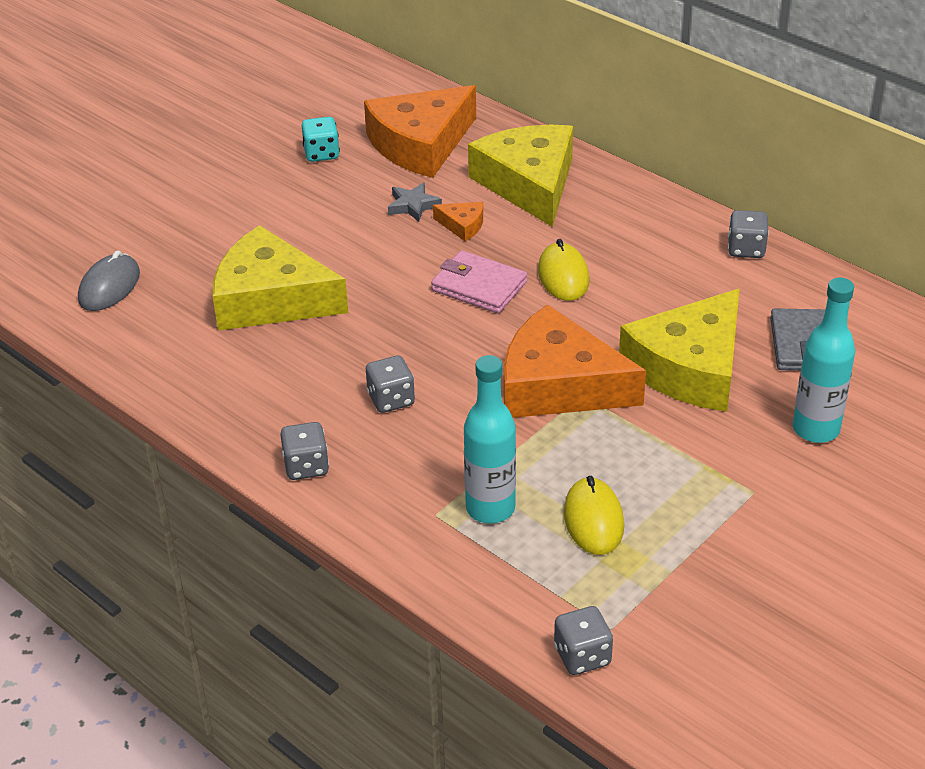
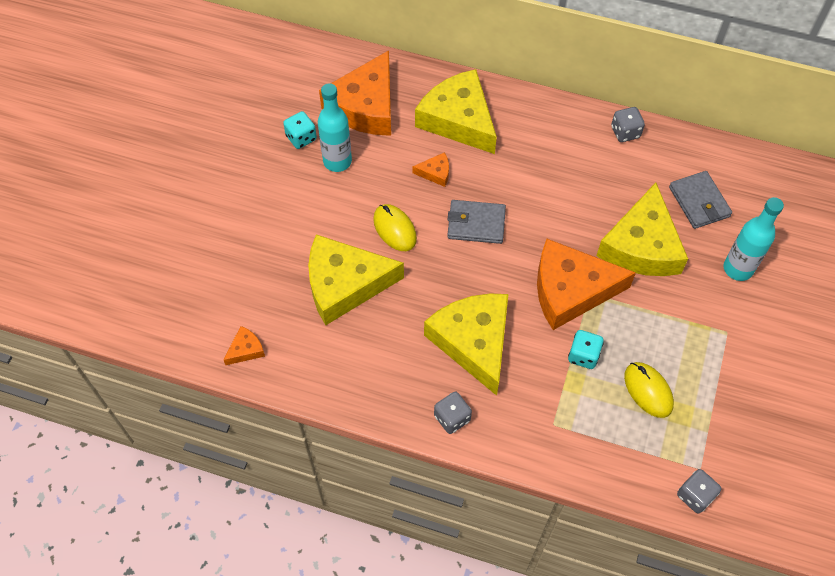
camera: 25 degrees left, 20 degrees up
(106, 326) = (246, 349): none -> orange cheese
(109, 287) = (225, 314): grey mouse -> none
(391, 399) = (474, 342): grey dice -> yellow cheese
(413, 205) = (392, 166): grey star -> none
(479, 286) = (476, 224): pink wallet -> grey wallet
(490, 508) = (583, 406): turquoise bottle -> turquoise bottle (337, 161)
(528, 456) = (583, 355): none -> turquoise dice
(563, 276) = (524, 195): yellow mouse -> yellow mouse (394, 229)

